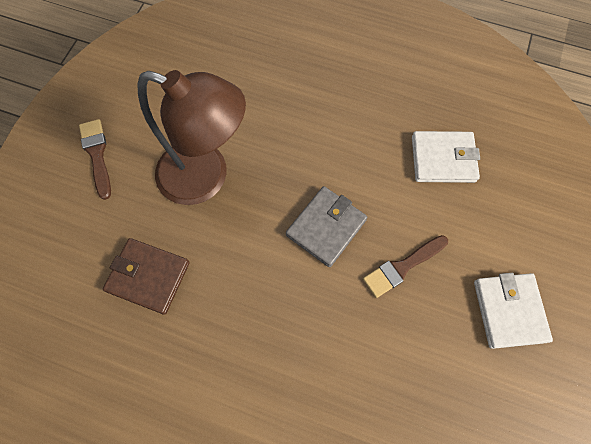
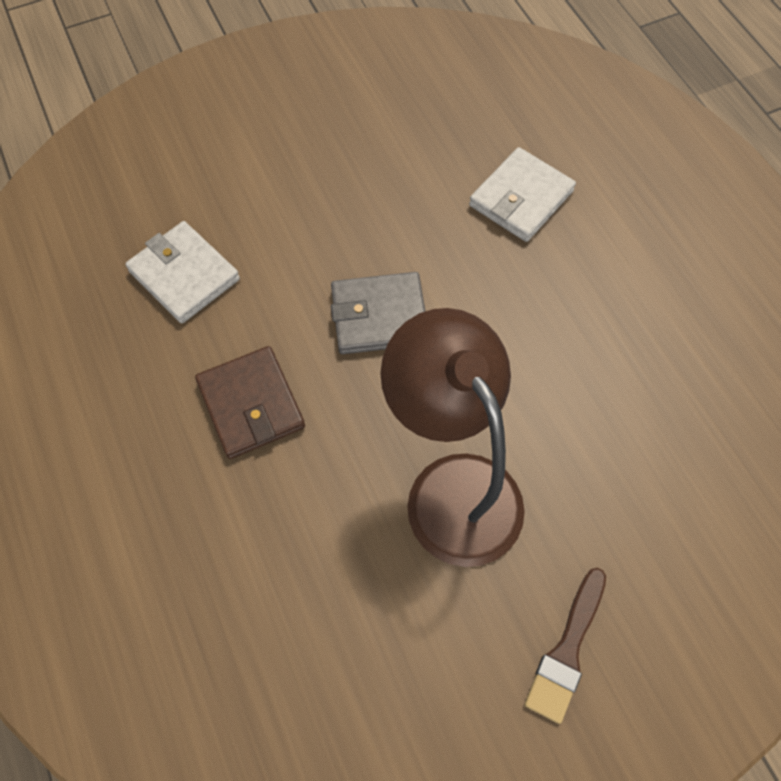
camera: 135 degrees left, 5 degrees down
(148, 276) = (613, 429): brown wallet -> brown wallet (251, 405)
(402, 267) = (349, 224): brown brush -> none
(509, 311) = (304, 123): white wallet -> white wallet (521, 198)

